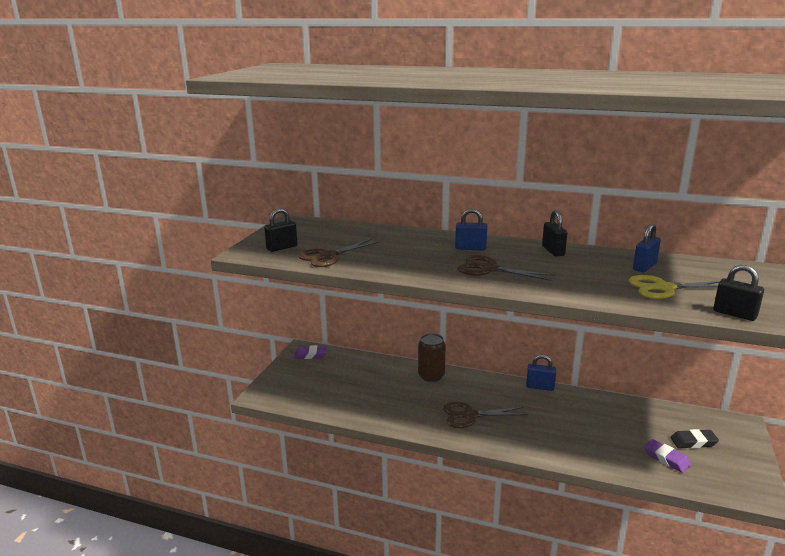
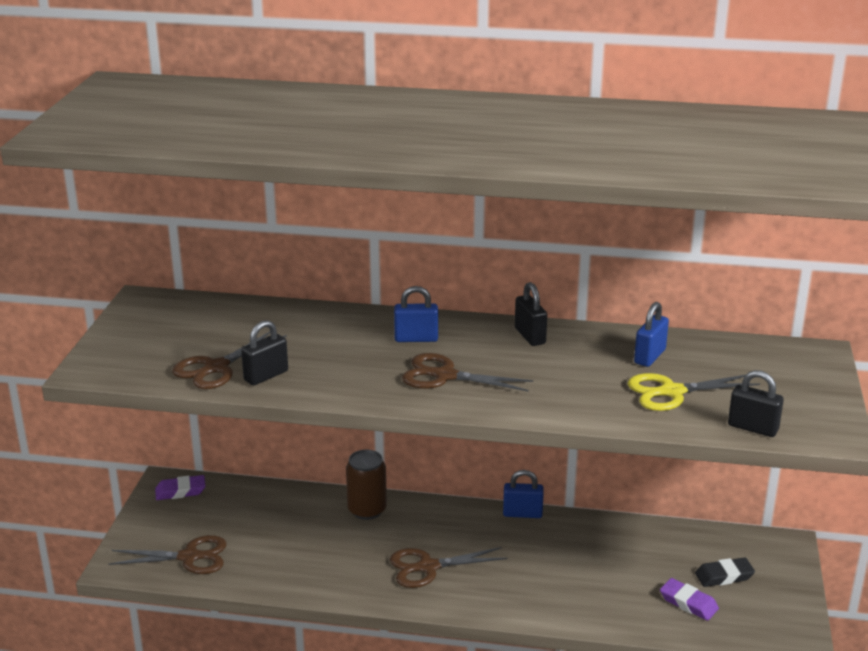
camera: 10 degrees left, 5 degrees up
(282, 248) = (143, 356): black padlock -> black padlock (266, 376)
(308, 394) = (190, 557): none -> brown scissors

